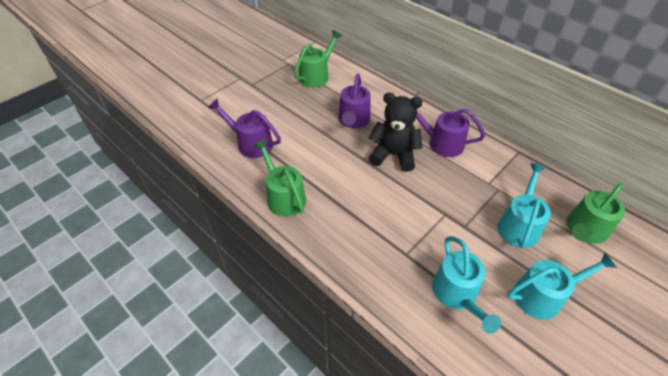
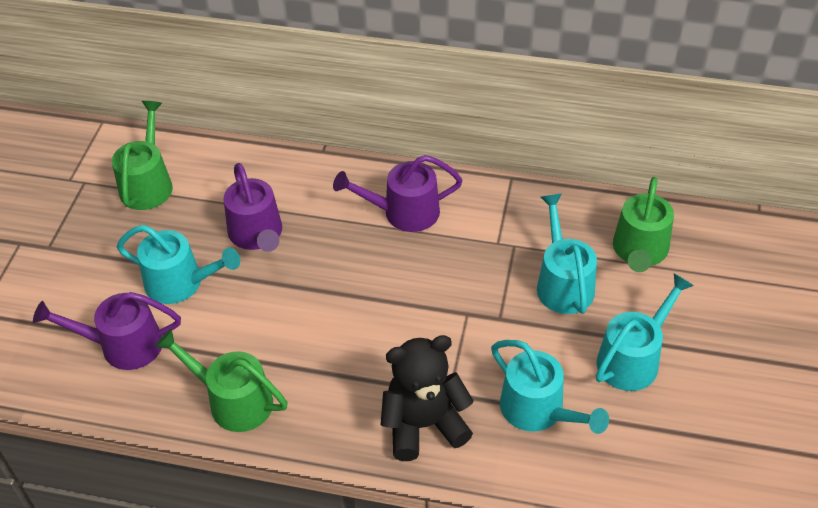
camera: 30 degrees left, 0 degrees up
(299, 127) = (180, 283): none -> turquoise watering can
(393, 155) = (349, 262): black teddy bear -> black teddy bear (424, 424)

